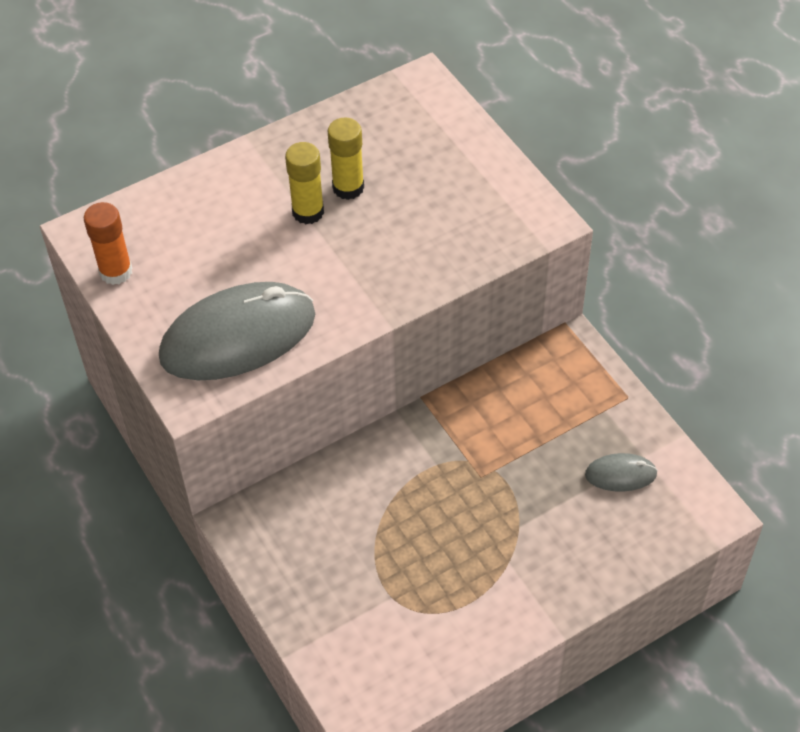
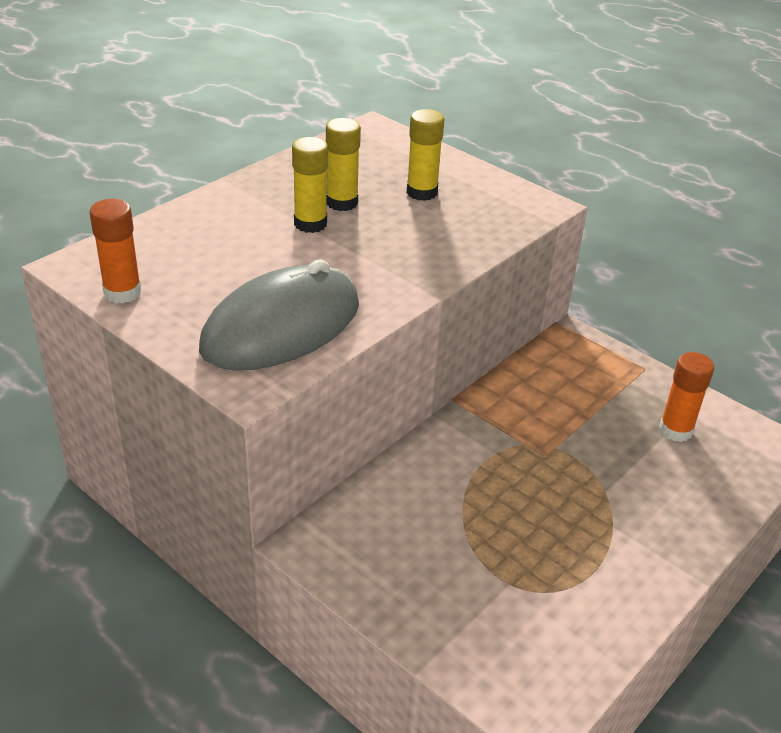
camera: 20 degrees left, 15 degrees down
(432, 185) = (422, 192): none -> yellow glue stick
(620, 474) = (675, 430): grey mouse -> orange glue stick

